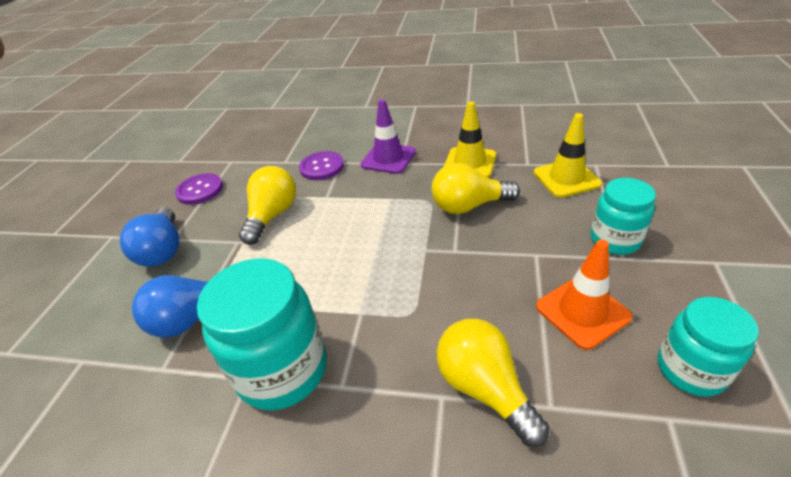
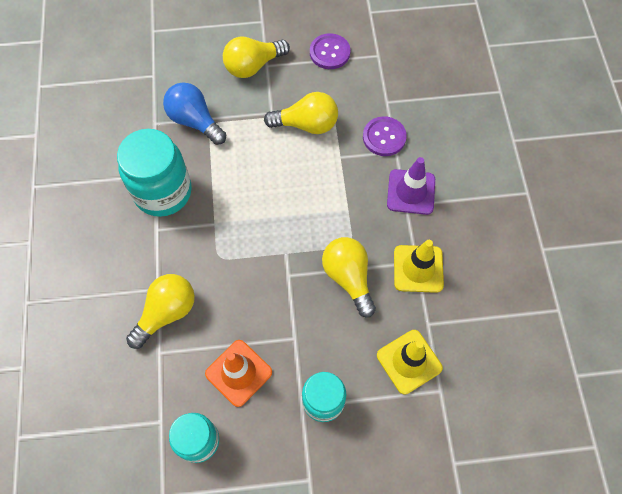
camera: 70 degrees right, 25 degrees up
(163, 250) = (253, 66): blue light bulb -> yellow light bulb

